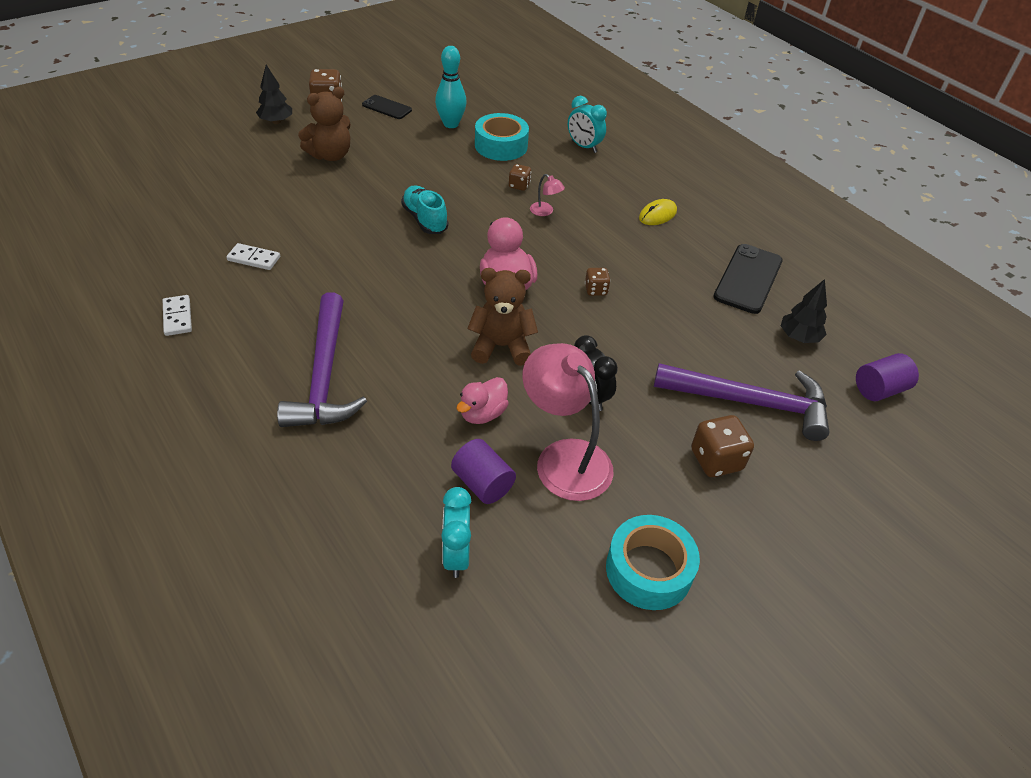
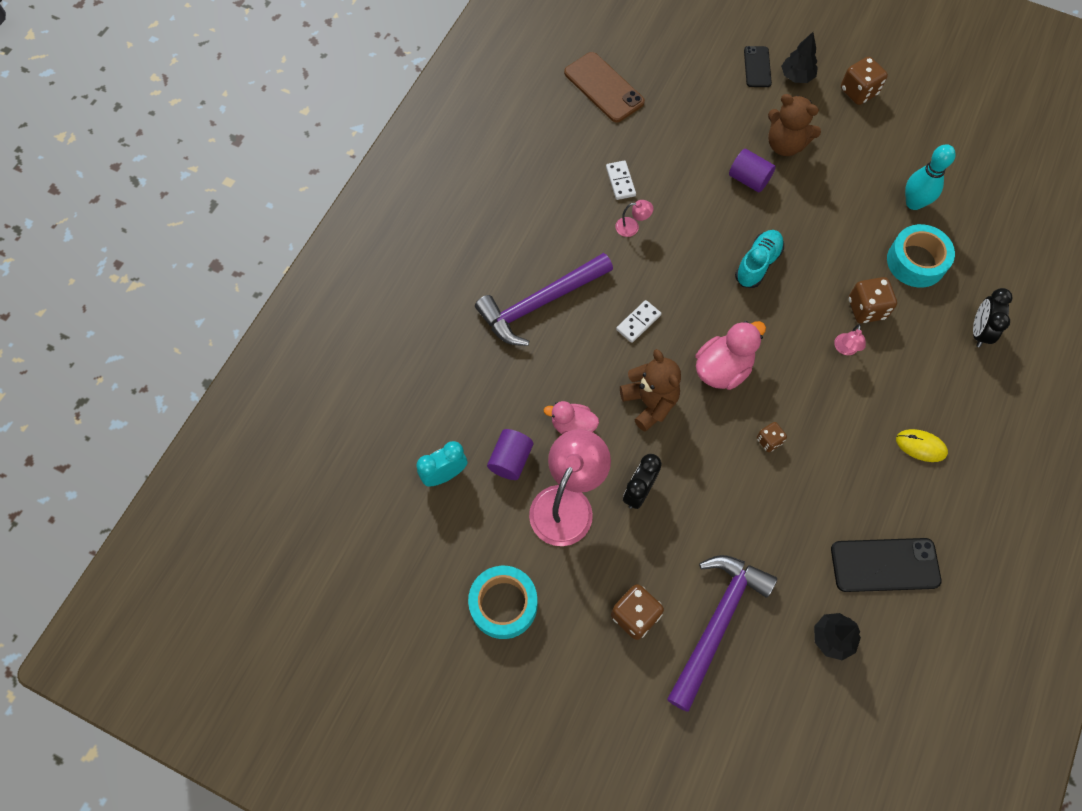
camera: 65 degrees right, 20 degrees up
(142, 223) = (604, 87): none -> brown phone
(178, 317) = (530, 180): white domino -> white domino (638, 322)
(309, 273) = (632, 227): none -> pink lamp
(387, 107) = (893, 139): black phone -> black phone (757, 67)
(519, 185) = (866, 309): brown dice -> brown dice, size x1.71
(583, 147) = (979, 331): turquoise clock -> black clock
(751, 403) = (717, 622): purple hammer -> purple hammer turned 135 degrees counterclockwise
(879, 389) = (811, 731): purple cylinder -> purple cylinder (749, 179)

